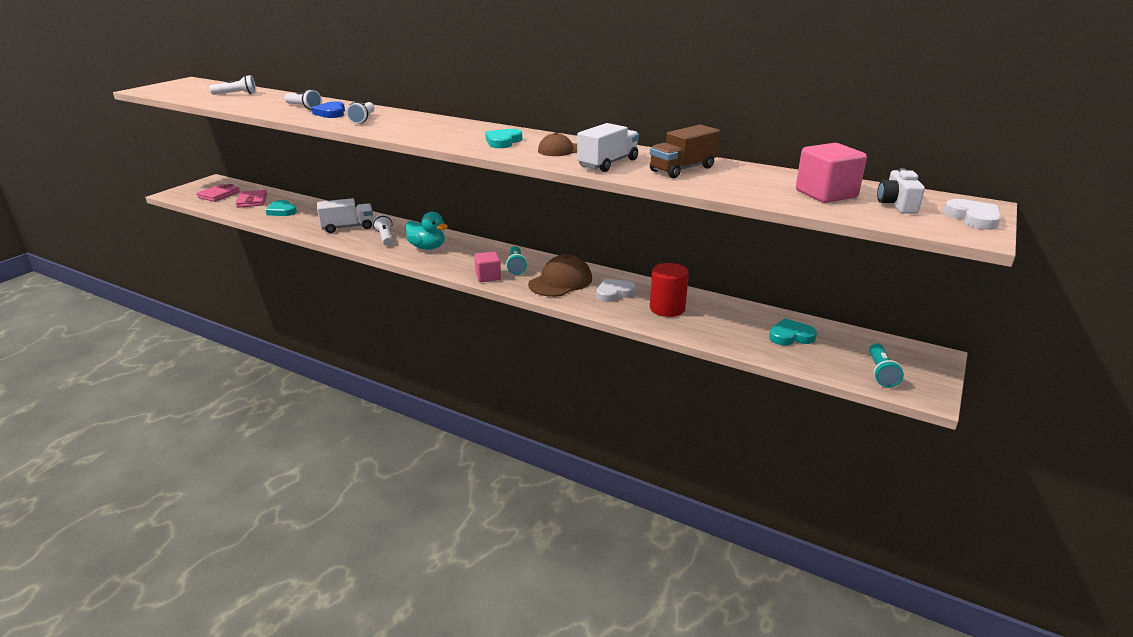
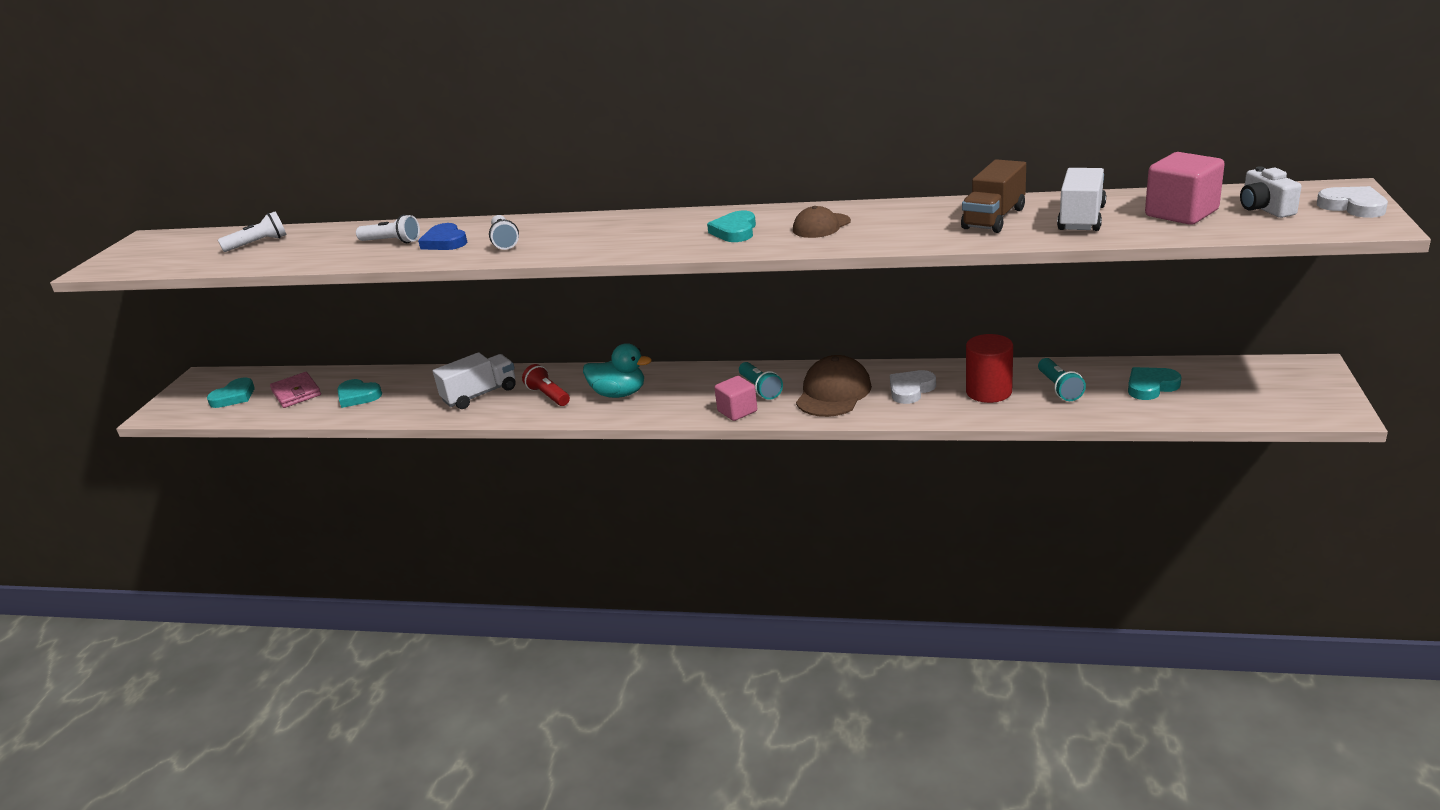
camera: 15 degrees left, 0 degrees up
(219, 195) = (234, 396): pink wallet -> turquoise heart
(385, 238) = (548, 395): white flashlight -> red flashlight
(608, 163) = (900, 231): white truck -> white truck (1081, 219)
(881, 373) = (1275, 401): turquoise flashlight -> turquoise flashlight (1059, 388)

